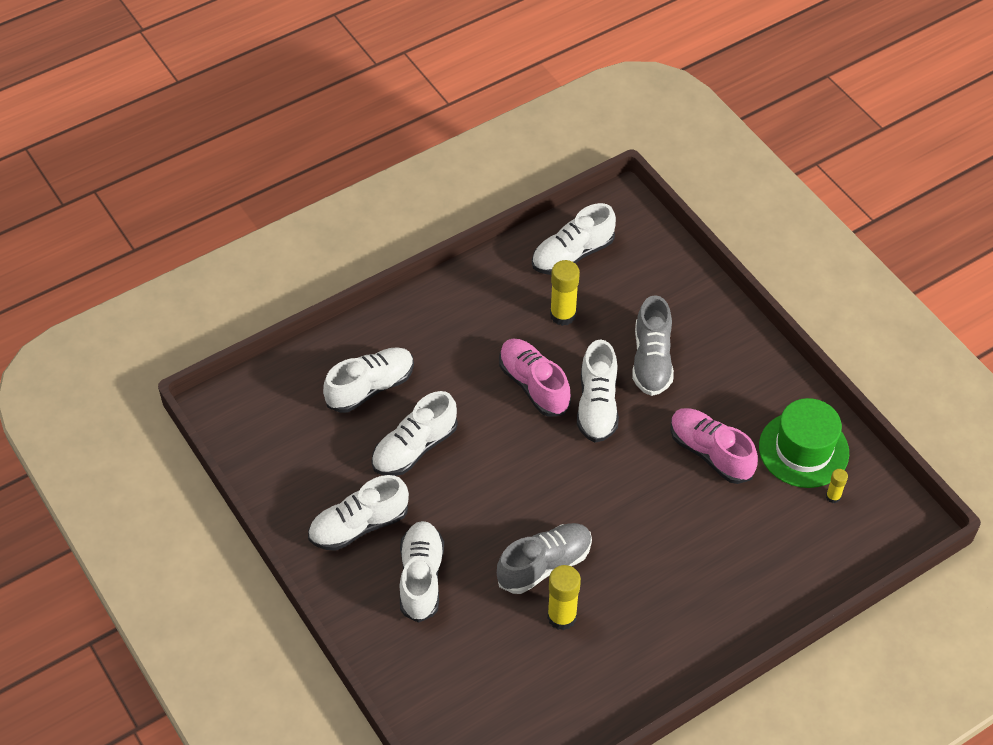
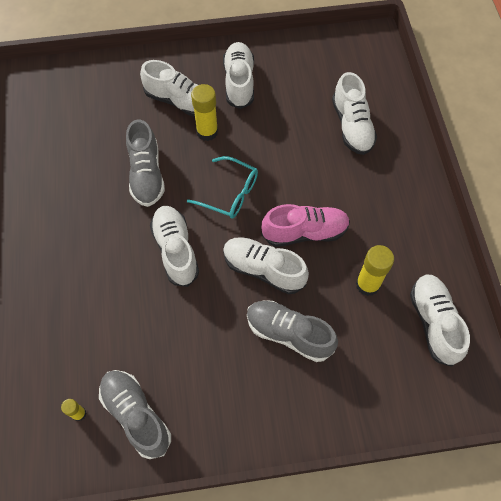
camera: 115 degrees right, 10 degrees up
(414, 448) = (285, 134): white shoe -> white shoe (176, 250)
(524, 471) = (230, 193): none -> turquoise glasses
(562, 617) = (101, 168): yellow glue stick -> yellow glue stick (207, 132)
(710, 453) = (174, 334): pink shoe -> none
(803, 449) = (136, 415): green hat -> grey shoe

